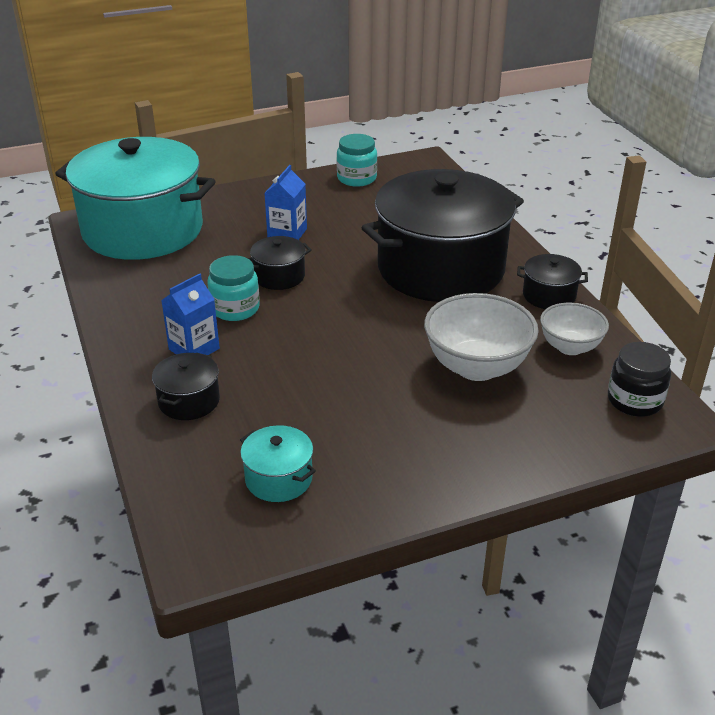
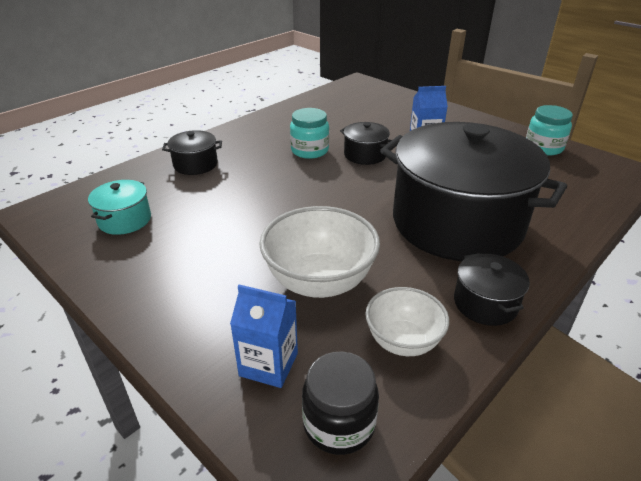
camera: 65 degrees right, 0 degrees up
(143, 230) = (369, 98): turquoise pot -> none
(194, 349) = (252, 150): blue carton -> blue carton (268, 364)

